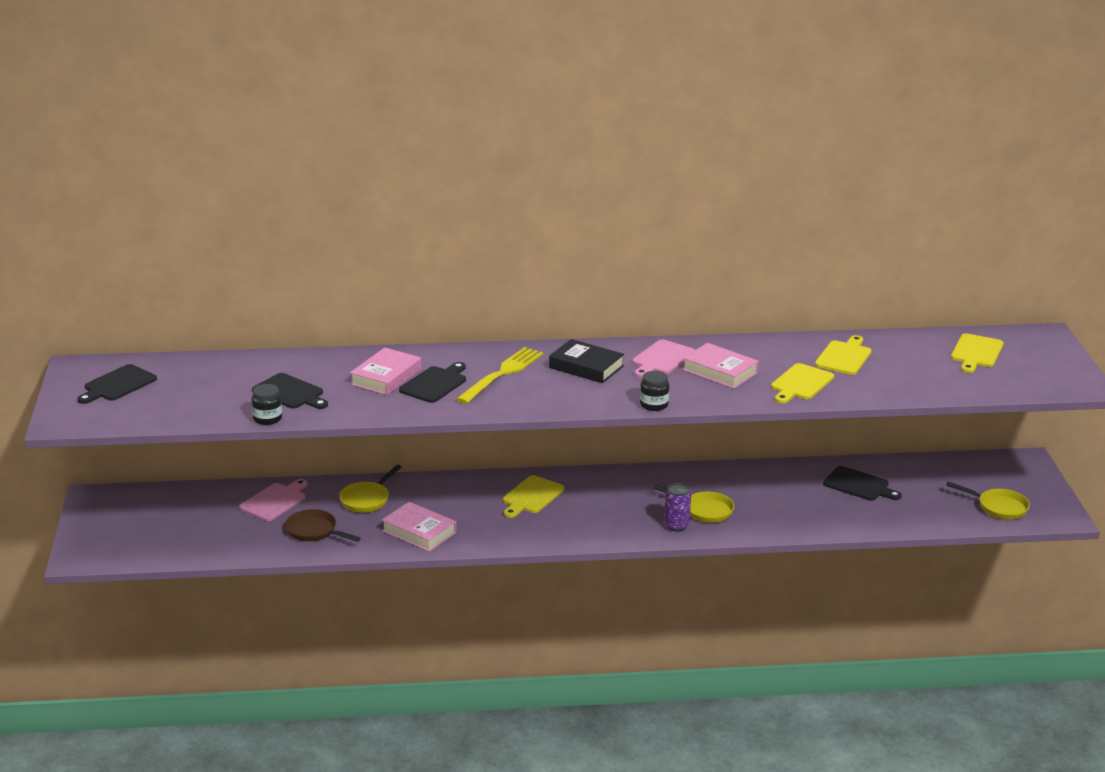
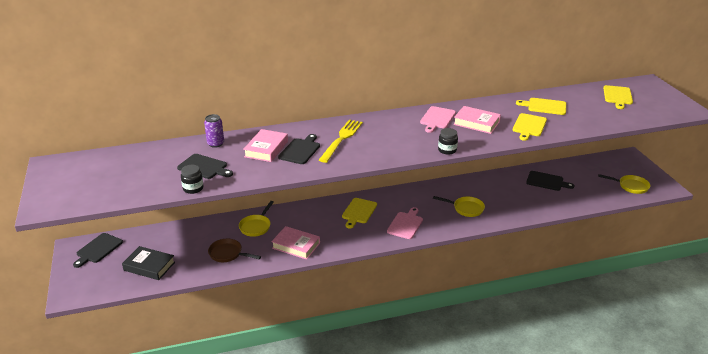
camera: 10 degrees left, 5 degrees up
(117, 385) = (80, 174): black cutting board -> black cutting board (98, 249)
(275, 501) = (196, 235): pink cutting board -> pink cutting board (405, 224)
(586, 367) = (393, 129): black book -> black book (149, 266)
(676, 526) = (453, 221): purple can -> purple can (215, 144)
(844, 357) = (544, 106): yellow cutting board -> yellow cutting board turned 90 degrees counterclockwise

